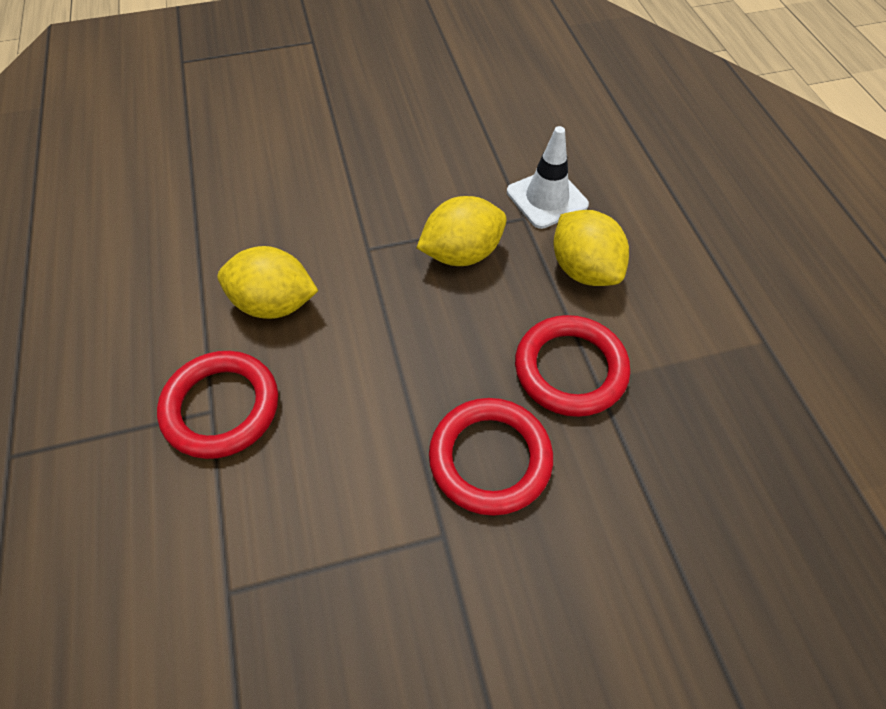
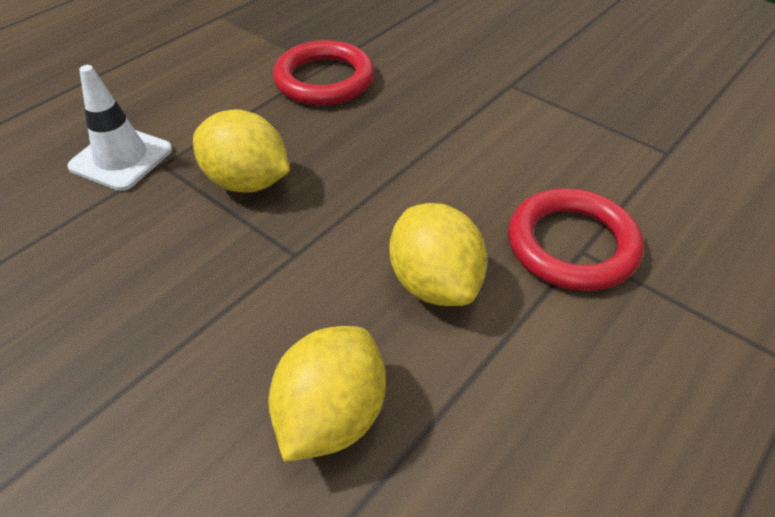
camera: 125 degrees left, 10 degrees down
(490, 458) = (437, 87): red ring -> none
(584, 269) = (209, 106): yellow lemon -> yellow lemon (331, 416)

